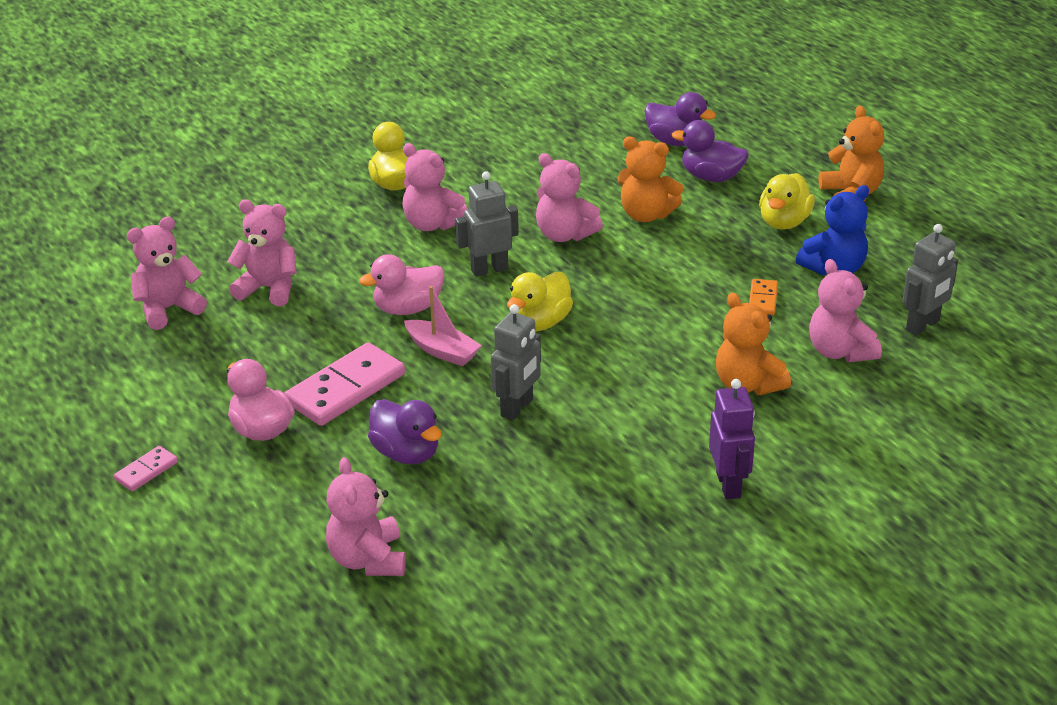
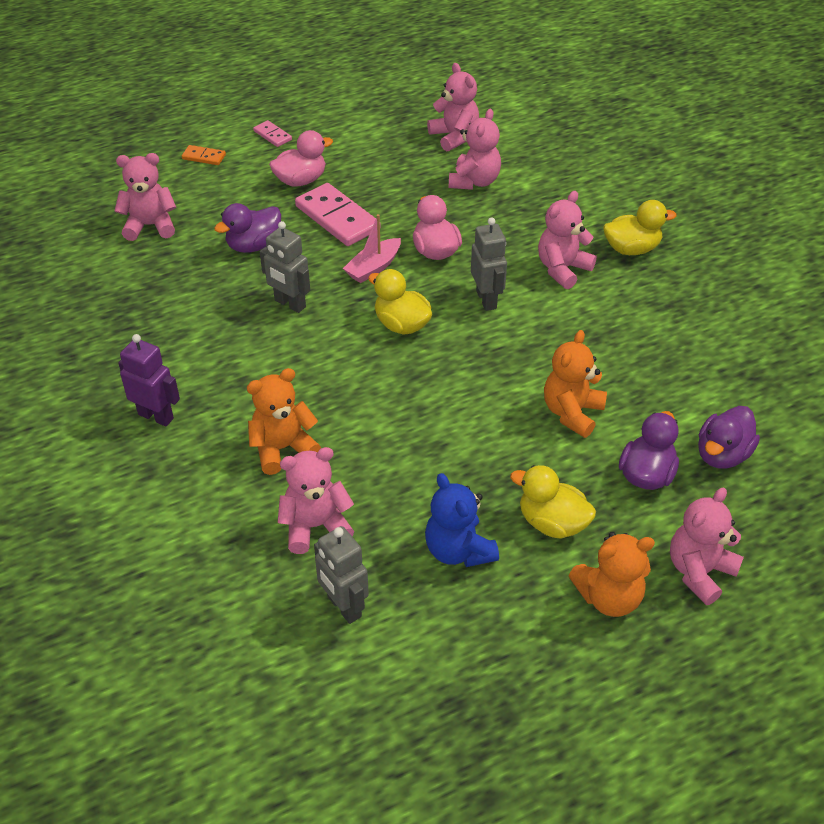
camera: 95 degrees right, 10 degrees up
(564, 234) = (539, 351): pink teddy bear -> pink teddy bear (699, 572)
(729, 485) = (156, 416): purple robot -> purple robot turned 150 degrees counterclockwise
(762, 299) = (412, 481): orange domino -> orange domino (204, 157)

